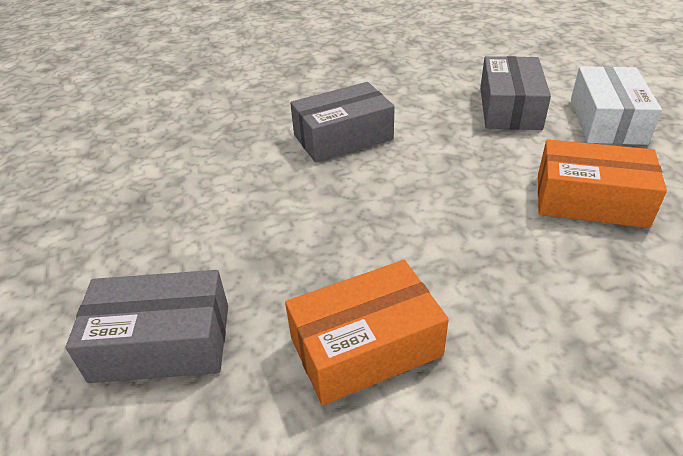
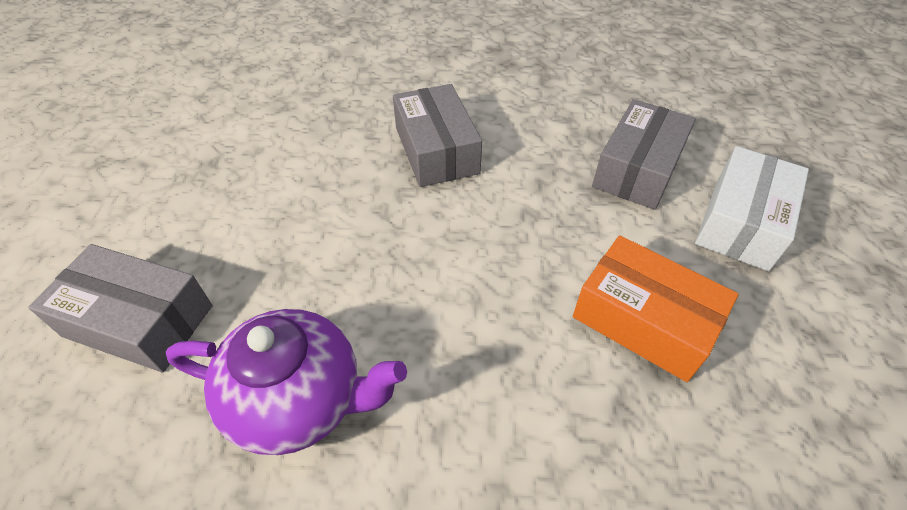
camera: 20 degrees right, 10 degrees up
(343, 137) = (436, 150): grey box -> grey box turned 75 degrees clockwise
(365, 346) = (299, 400): orange box -> purple teapot

